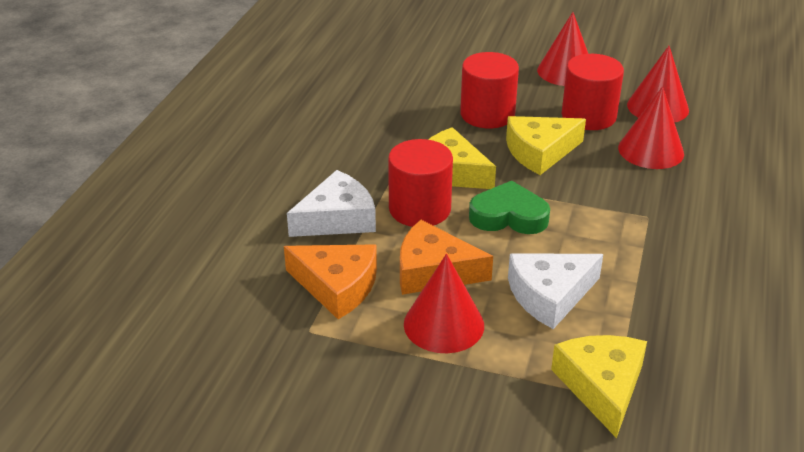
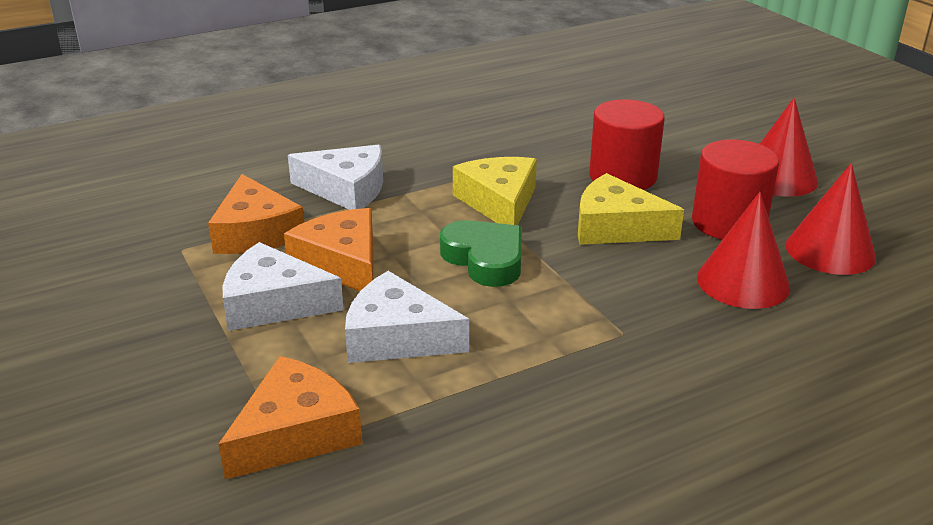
camera: 45 degrees right, 5 degrees down
(420, 209) = (421, 215): red cylinder -> none
(444, 324) = (273, 303): red cone -> white cheese
(602, 386) = (295, 433): yellow cheese -> orange cheese

